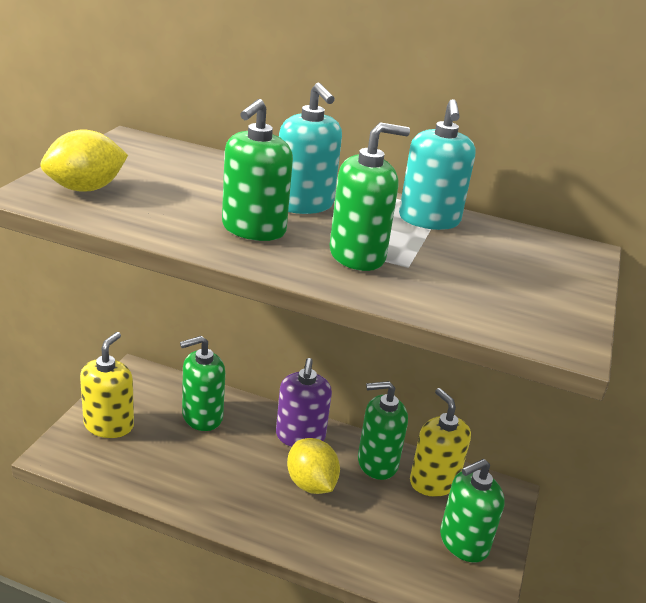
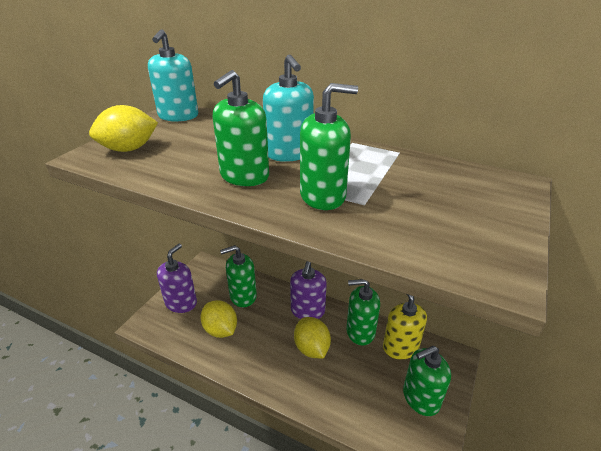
camera: 10 degrees right, 5 degrees up
(109, 425) = (181, 303): yellow soap dispenser -> purple soap dispenser
(175, 461) = (220, 330): none -> yellow lemon
(429, 220) = (387, 161): turquoise soap dispenser -> turquoise soap dispenser (178, 116)

